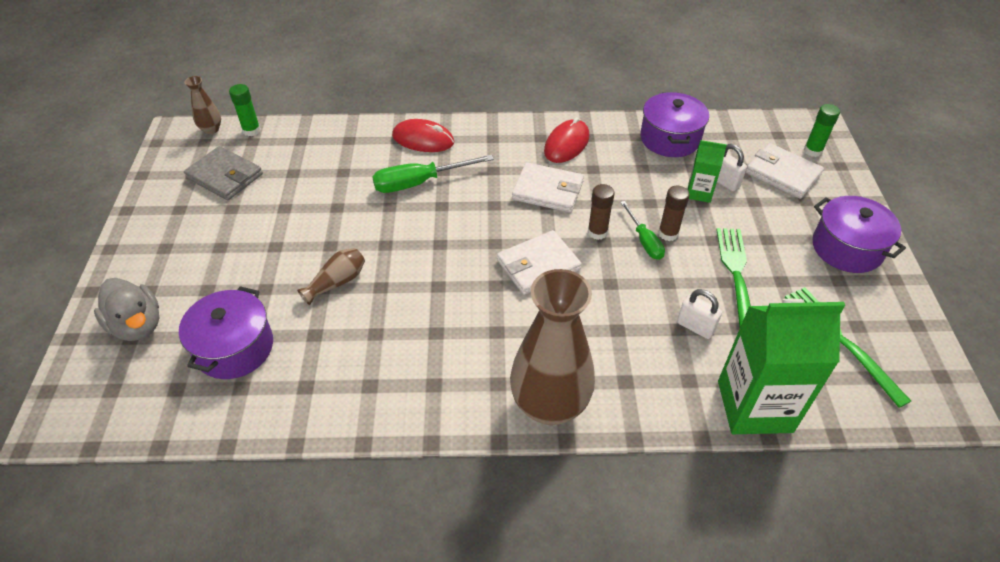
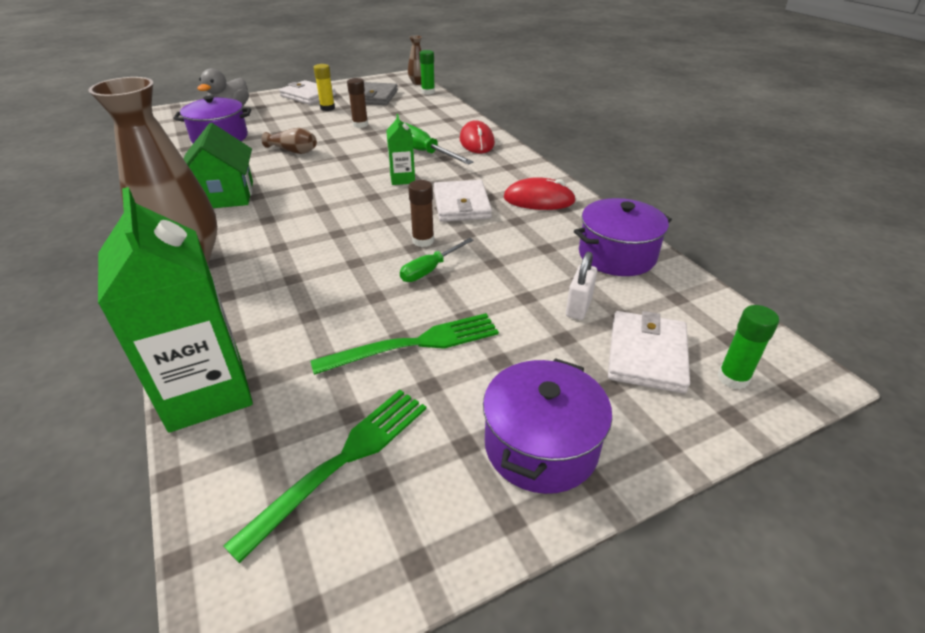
camera: 65 degrees right, 10 degrees down
(223, 226) = (327, 108): none -> yellow glue stick
(417, 360) = (224, 195): none -> green house
(538, 265) = (357, 220): white wallet -> white wallet (308, 96)
(668, 233) = (452, 283): brown glue stick -> brown glue stick (360, 125)
(695, 327) = (316, 327): white padlock -> none
(699, 192) = (541, 292): green carton -> green carton (402, 179)

